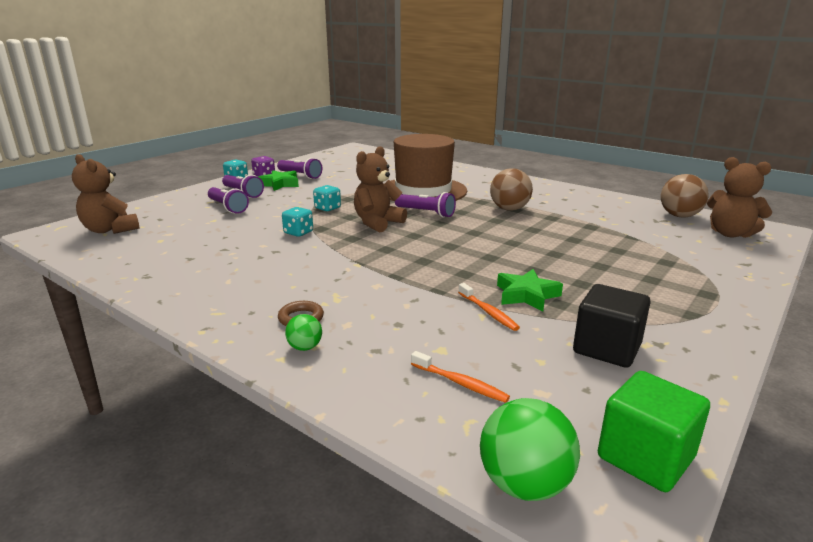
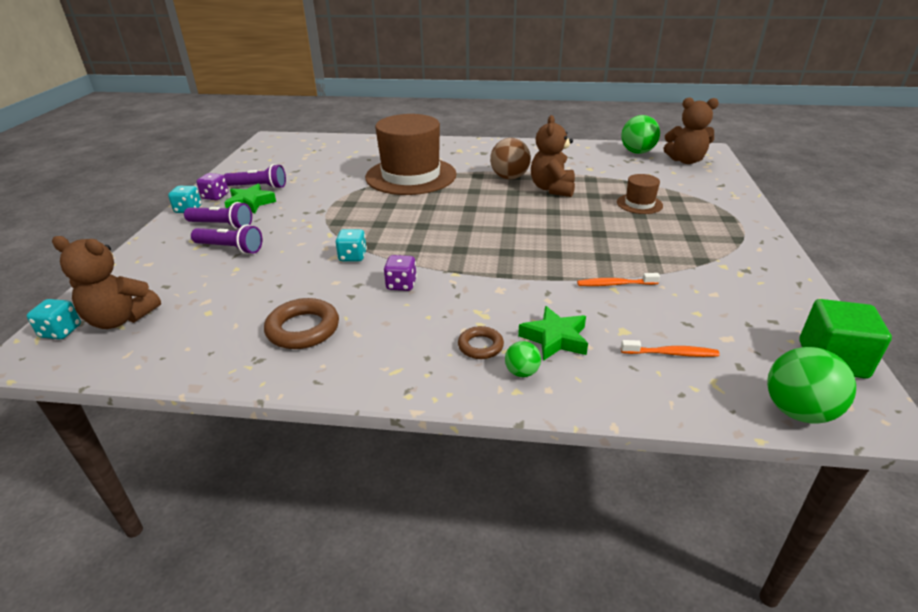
camera: 30 degrees left, 10 degrees up
(199, 267) = (303, 329): none -> brown ring
(305, 260) = (401, 285): none -> purple dice
(327, 208) = (344, 220): turquoise dice -> turquoise dice (61, 331)
(377, 223) = (415, 223): brown teddy bear -> brown teddy bear (552, 189)
(426, 213) = (444, 200): purple flashlight -> none
(488, 312) = (615, 284): orange toothbrush -> orange toothbrush turned 150 degrees clockwise
(526, 295) = (622, 259): green star -> green star (555, 338)
(607, 348) = (723, 286): black cube -> none
(615, 257) = (639, 204): none -> brown hat
(679, 216) = (637, 152): brown ball -> green ball

